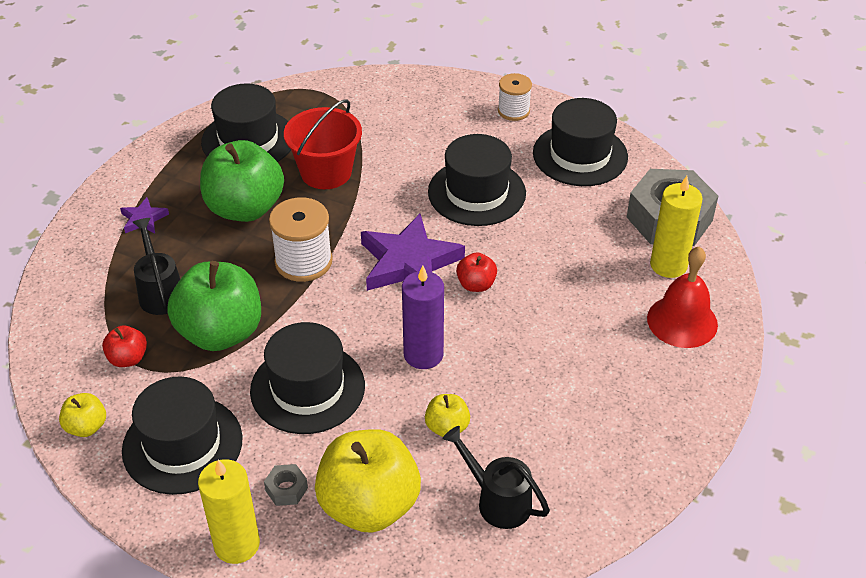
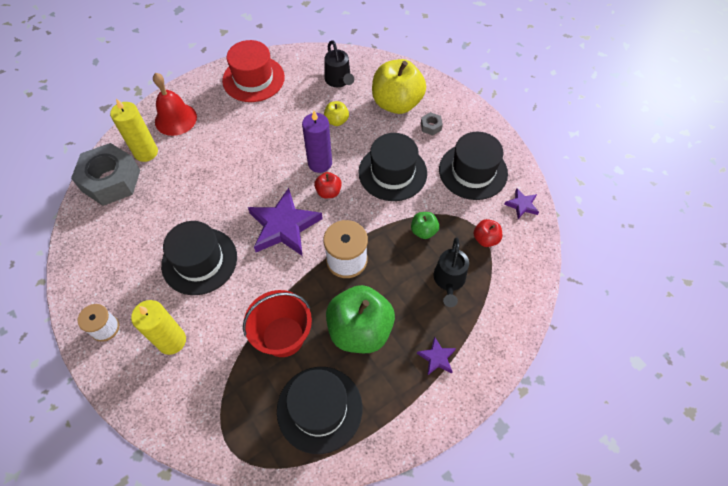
camera: 150 degrees left, 15 degrees up
(86, 427) = (522, 205): yellow apple -> purple star
(220, 332) = (423, 231): green apple -> green apple, size x0.46
(237, 544) = (465, 113): yellow candle -> yellow candle (171, 341)
(476, 284) = (258, 191): red apple -> red apple (328, 192)
(580, 155) = (106, 258): black hat -> none
(638, 434) = (253, 79): none -> red hat

